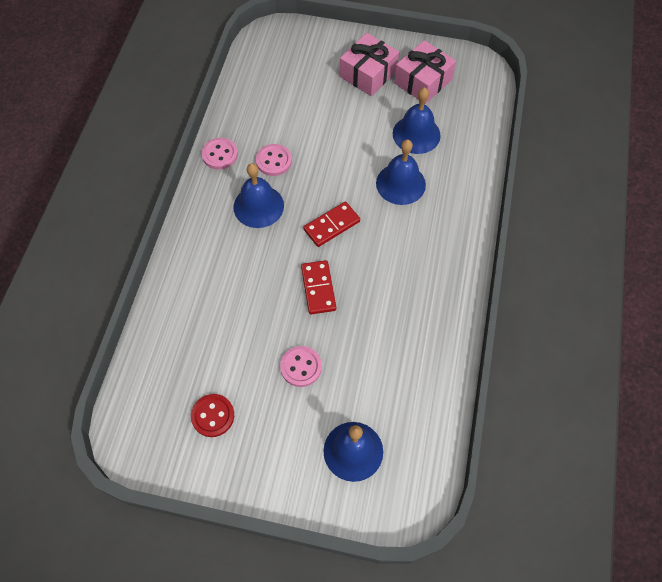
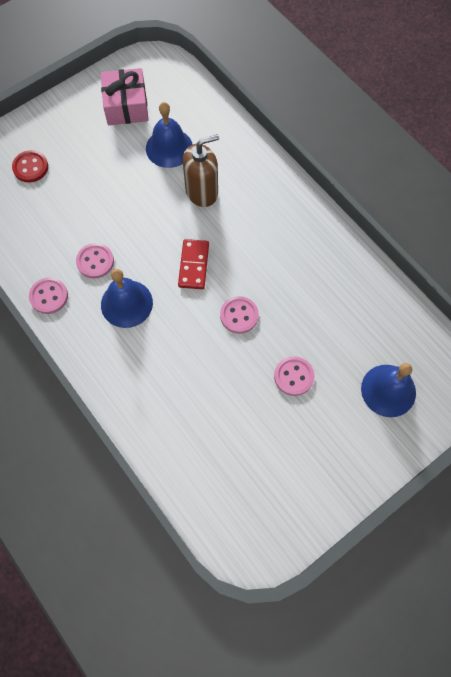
camera: 50 degrees left, 5 degrees up
(213, 416) = (281, 470): red button -> red button (30, 167)
(318, 288) = (239, 315): red domino -> pink button
(368, 74) = (81, 135): pink gift -> none
(400, 183) = (202, 192): blue bell -> brown soap dispenser

